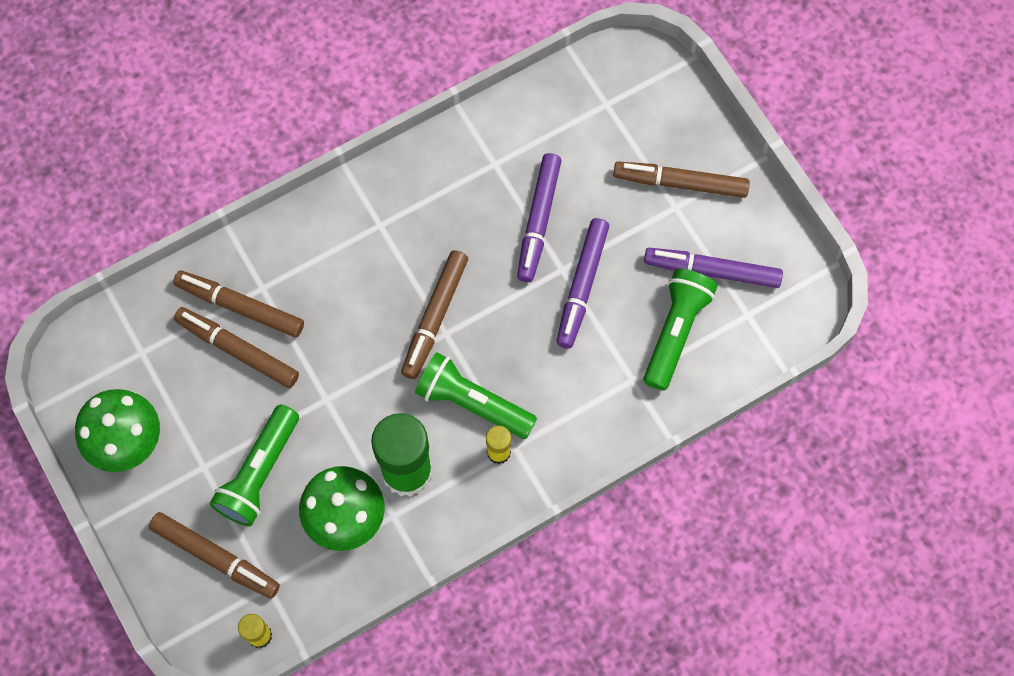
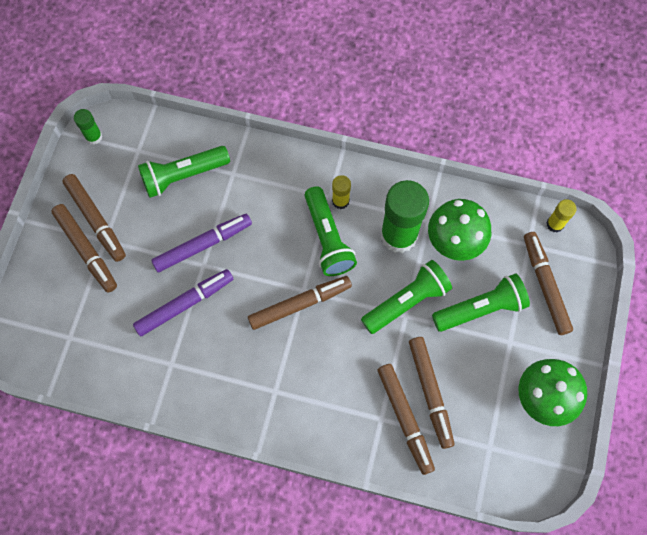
camera: 135 degrees left, 0 degrees up
(337, 413) = (406, 301): none -> green flashlight
(704, 215) = (96, 220): none -> brown marker
(712, 270) = (128, 188): purple marker -> none
(803, 287) = (94, 137): none -> green glue stick

